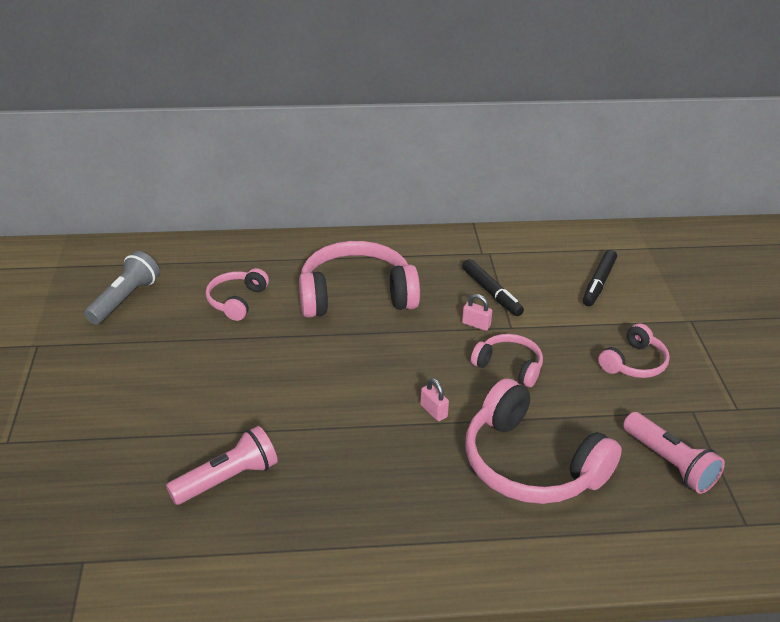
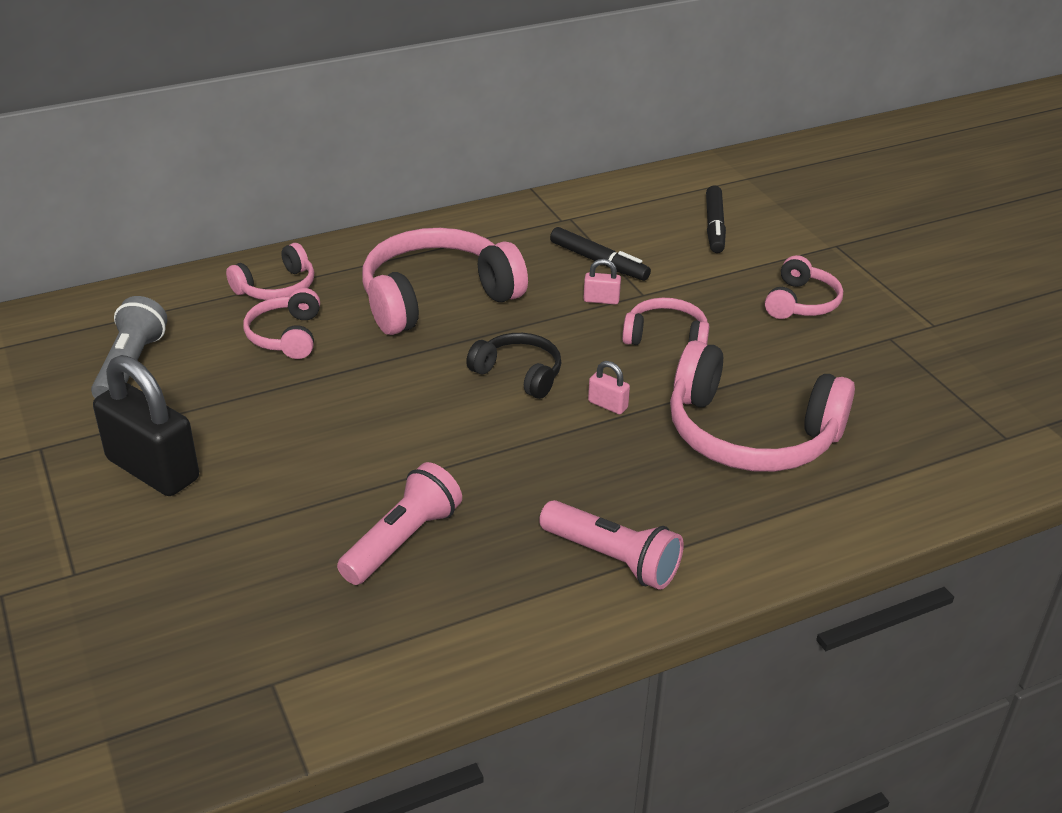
camera: 20 degrees left, 0 degrees up
(96, 379) = (152, 469): none -> black padlock
(250, 262) = (276, 287): none -> pink headphones
(381, 370) = (518, 374): none -> black headphones
(670, 463) = (896, 396): pink flashlight -> pink flashlight (612, 559)

